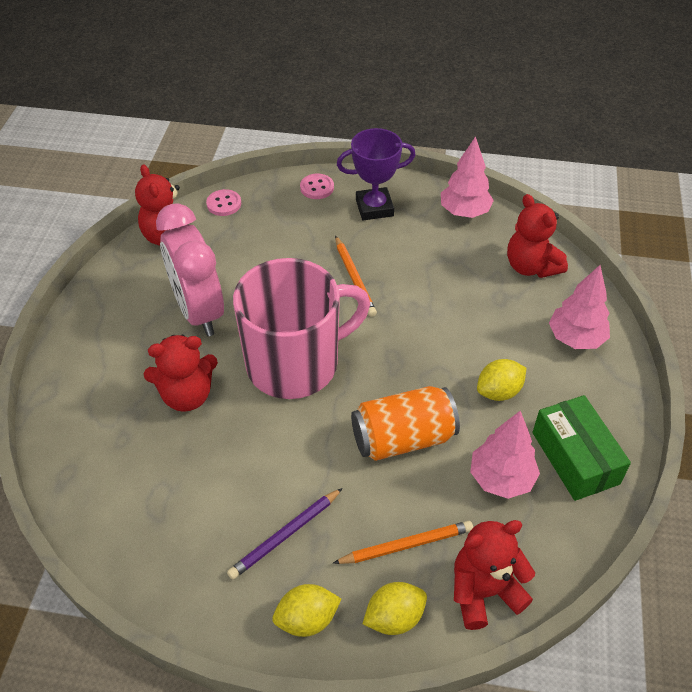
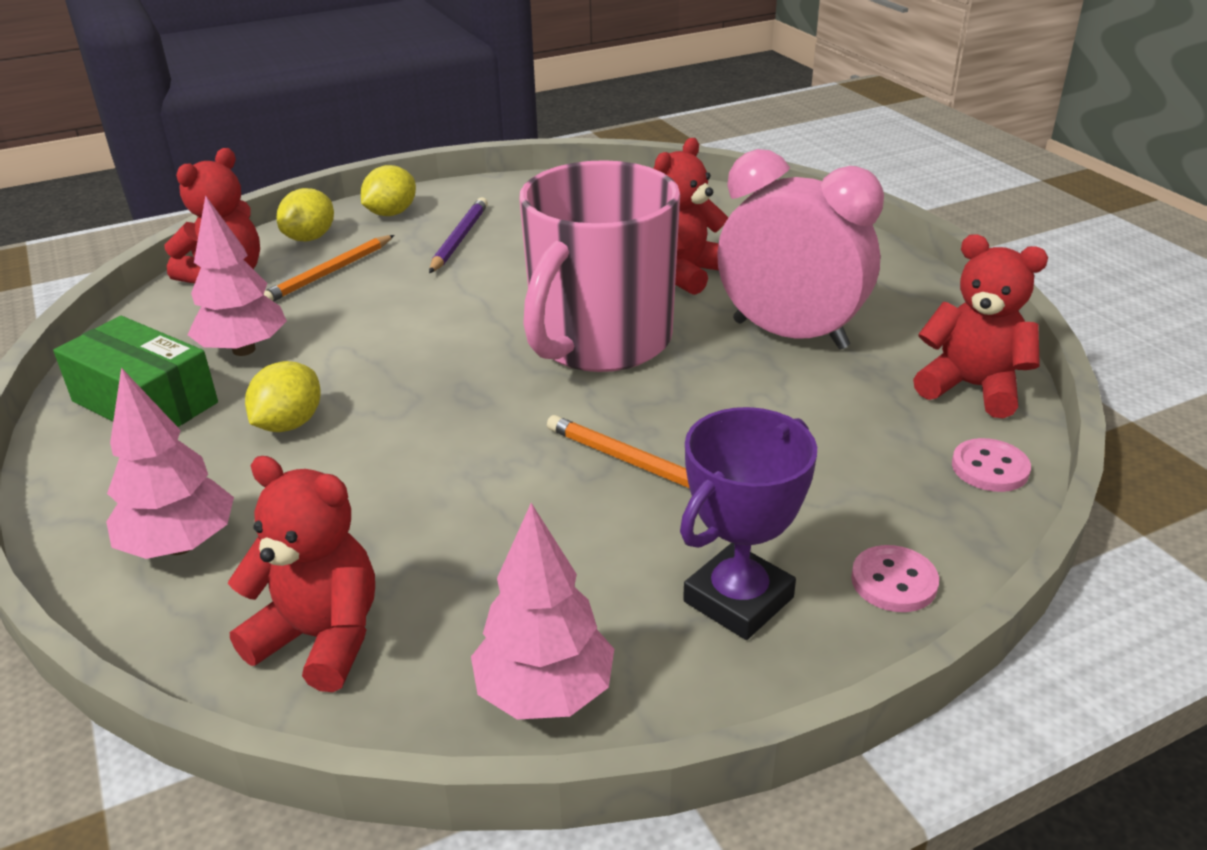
camera: 145 degrees right, 15 degrees down
(403, 438) = (394, 335): orange can -> none

